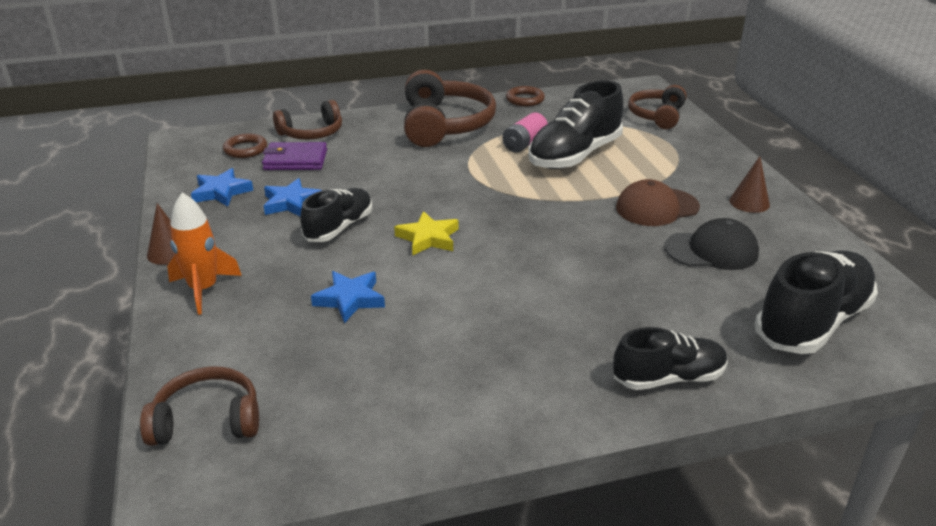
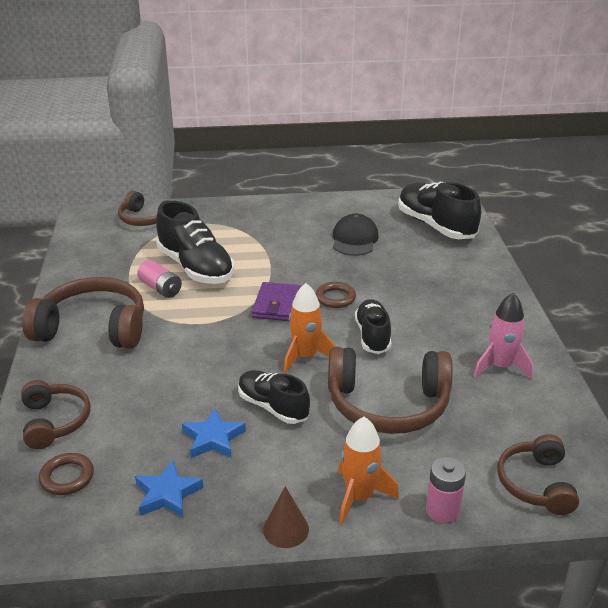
camera: 80 degrees left, 0 degrees up
(176, 345) = (442, 510): none -> pink battery
(295, 160) = (117, 435): purple wallet -> purple wallet (277, 305)
(350, 299) = (388, 404): blue star -> brown headphones
(428, 238) = (305, 356): yellow star -> orange rocket
(443, 392) = (500, 367): none -> pink rocket
(525, 99) = (67, 276): brown ring -> brown ring (335, 298)
(657, 207) = (293, 248): brown cap -> none
(668, 378) = (485, 281): black shoe -> black shoe (372, 336)
(749, 202) = (298, 213): brown cone -> none

